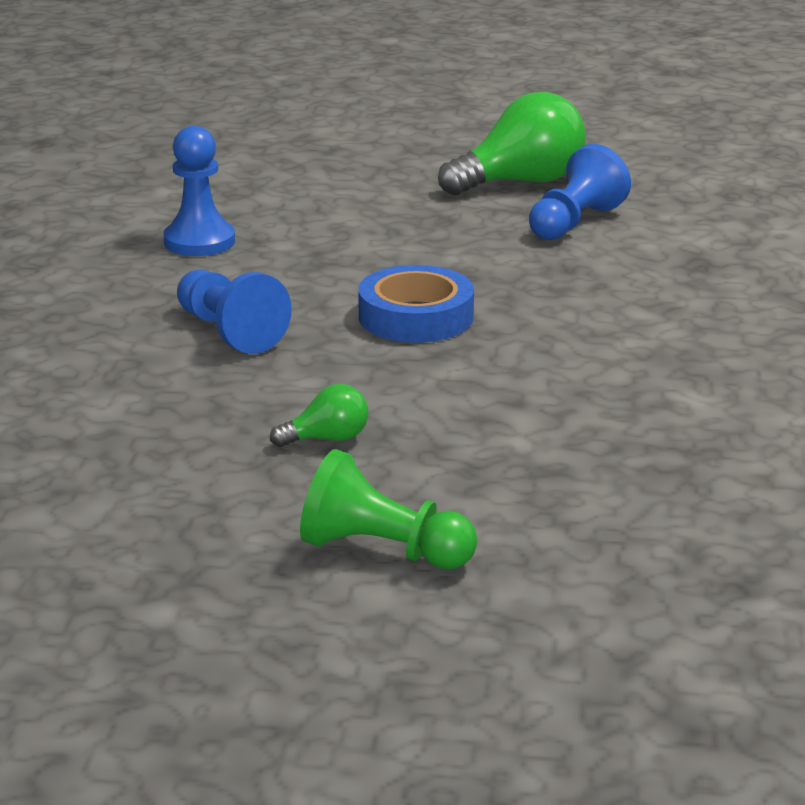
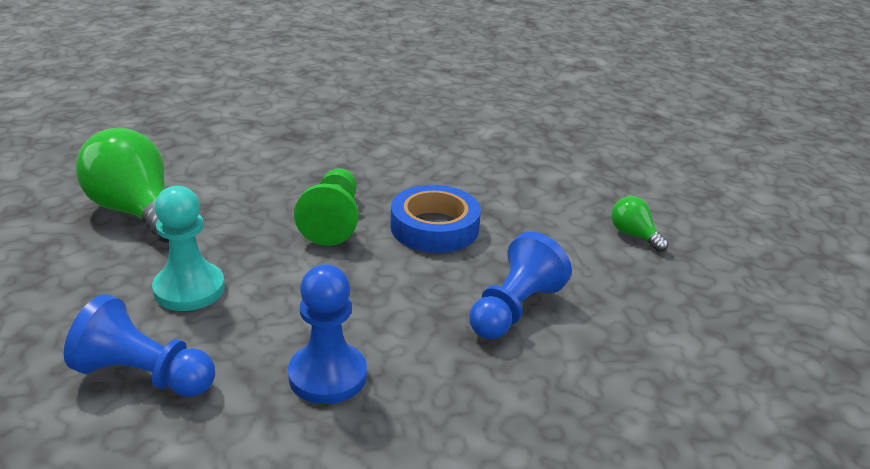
camera: 110 degrees left, 5 degrees up
(364, 200) = (189, 289): none -> turquoise pawn
(382, 550) = (727, 200): green pawn -> green pawn (333, 221)
(575, 222) = (228, 181): blue pawn -> blue pawn (144, 375)

